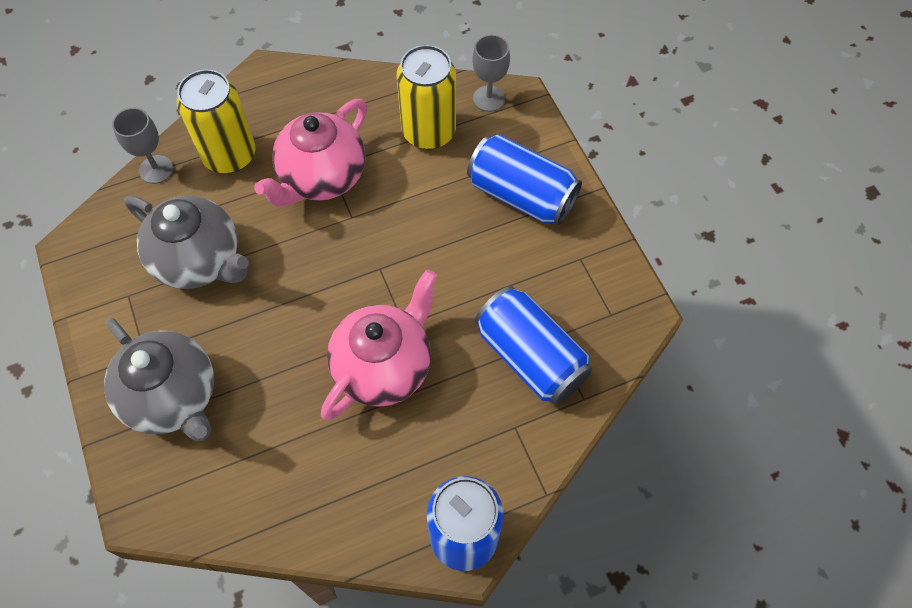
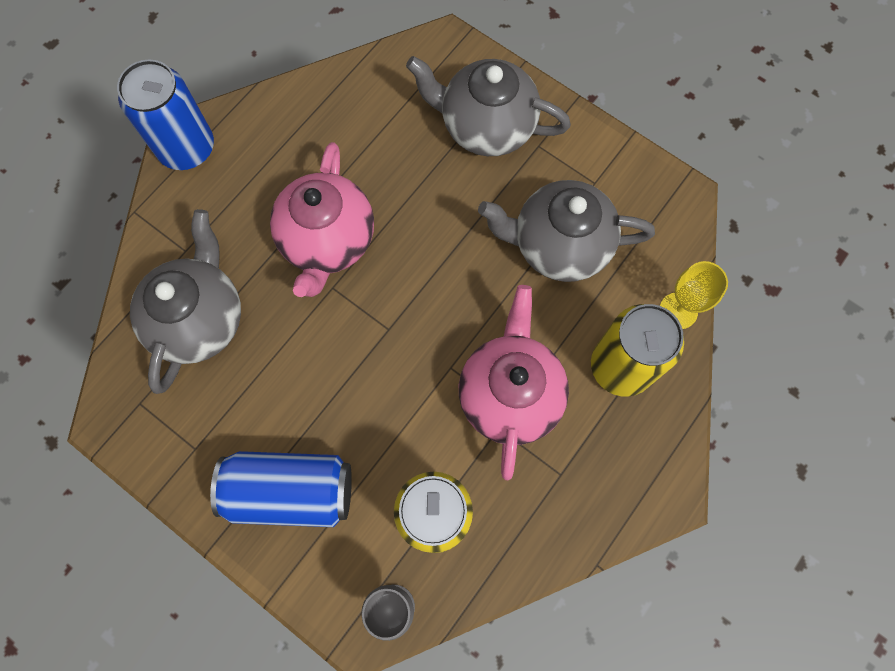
camera: 150 degrees right, 10 degrees up
(156, 169) = (678, 311): grey goblet -> yellow goblet
(530, 357) = (199, 319): blue can -> grey teapot

